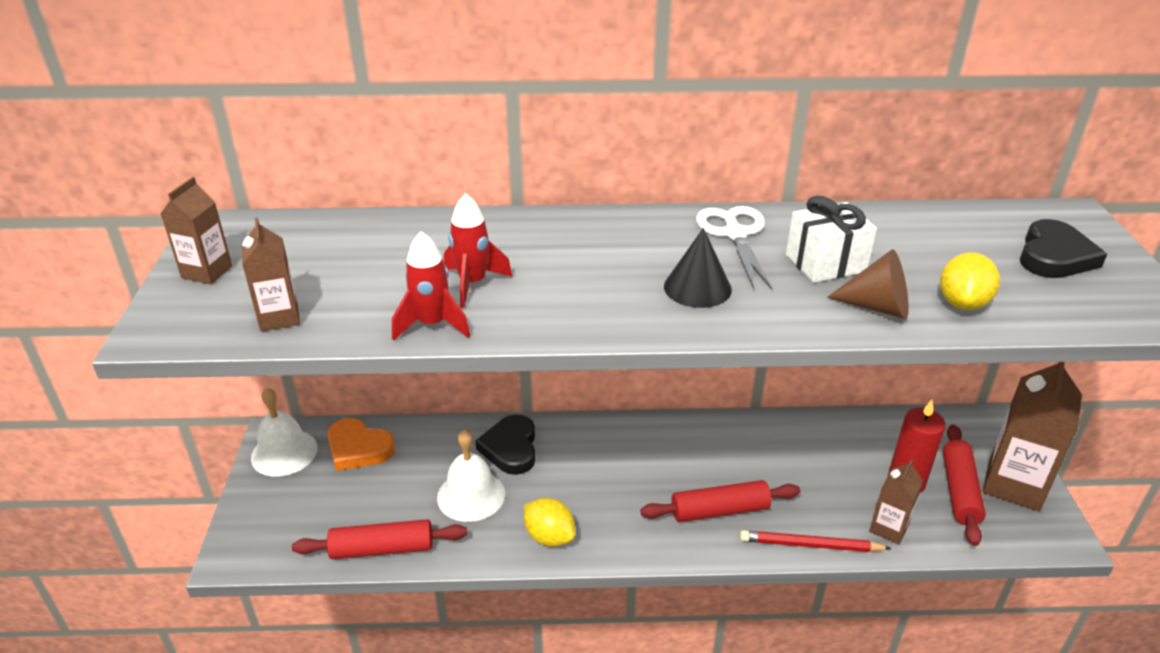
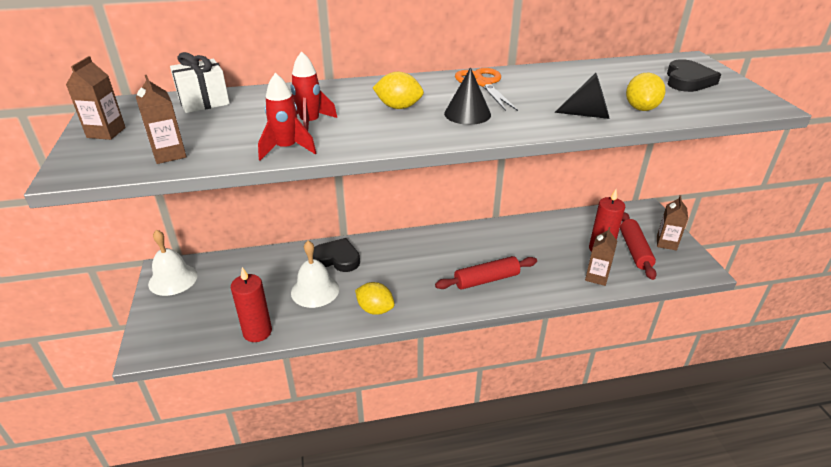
camera: 10 degrees left, 0 degrees up
(358, 448) = (228, 270): orange heart -> none
(382, 549) = (257, 332): red rolling pin -> red candle
(510, 448) = (337, 258): black heart -> black heart turned 120 degrees clockwise
(602, 266) = (398, 107): none -> yellow lemon
(735, 234) = (483, 84): white scissors -> orange scissors
(810, 545) = (549, 293): red pencil -> none
(825, 263) = (547, 95): white gift -> white gift (204, 102)
(877, 307) = (588, 115): brown cone -> black cone
(1013, 484) = (666, 243): brown carton -> brown carton, size x0.55

